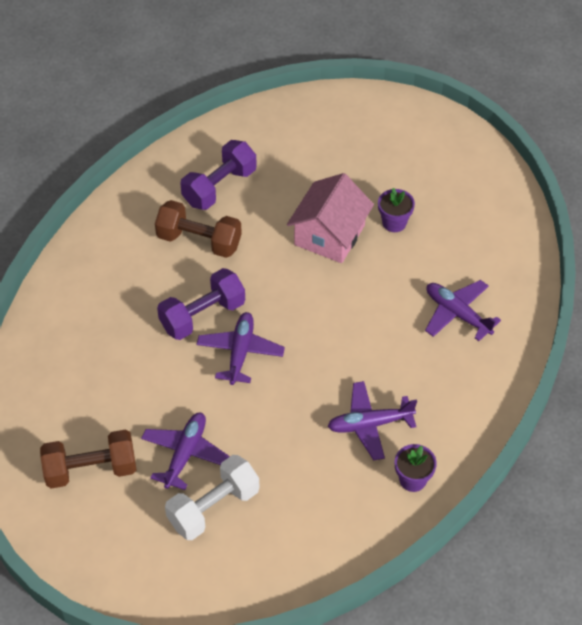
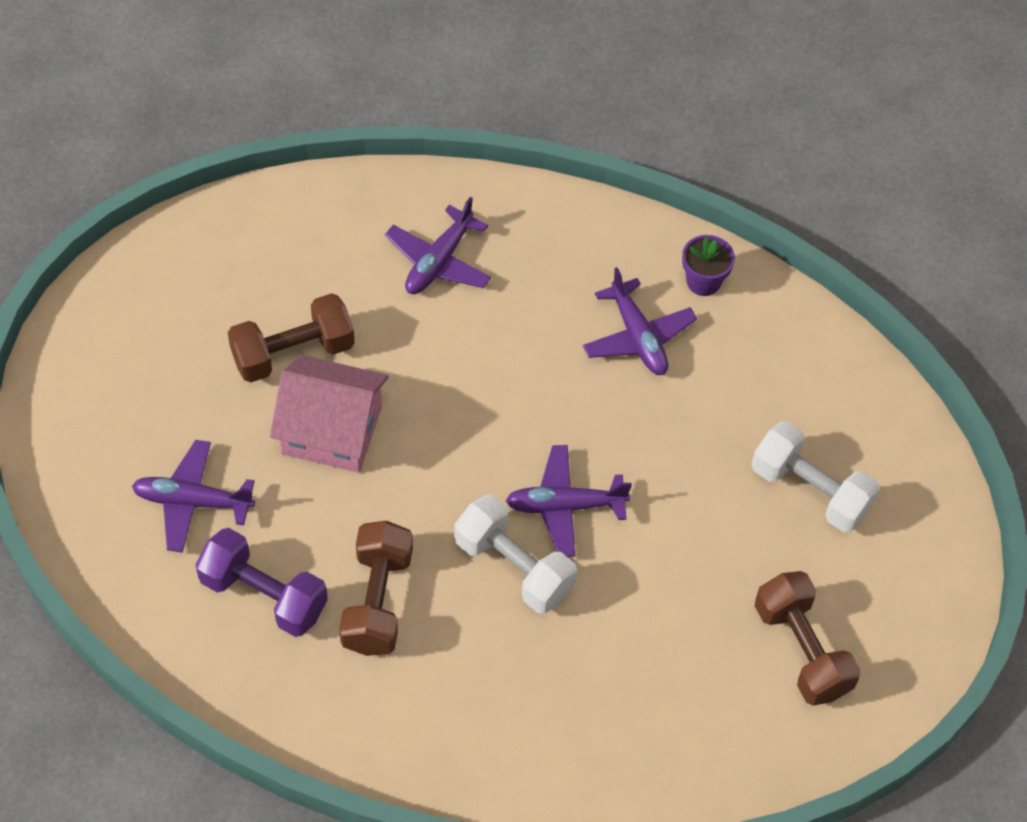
camera: 105 degrees left, 5 degrees up
(185, 454) = (743, 540): purple plane -> purple plane (193, 502)
(202, 316) = (514, 567): purple dumbbell -> white dumbbell
(394, 223) = (293, 353): purple flower pot -> brown dumbbell

